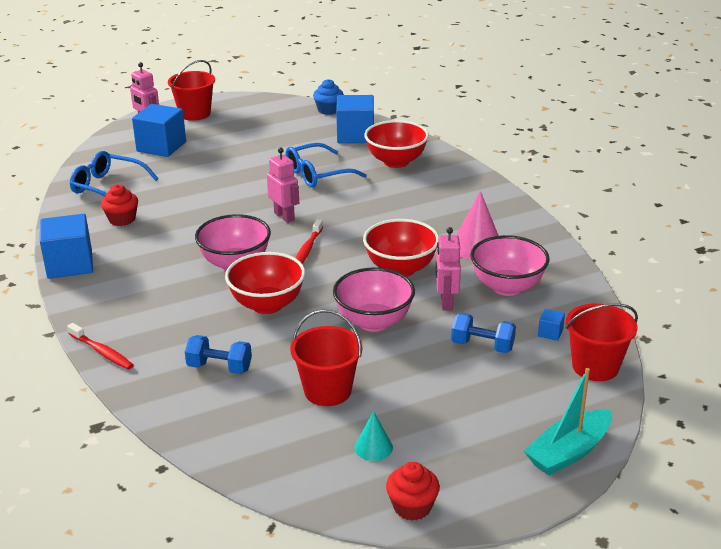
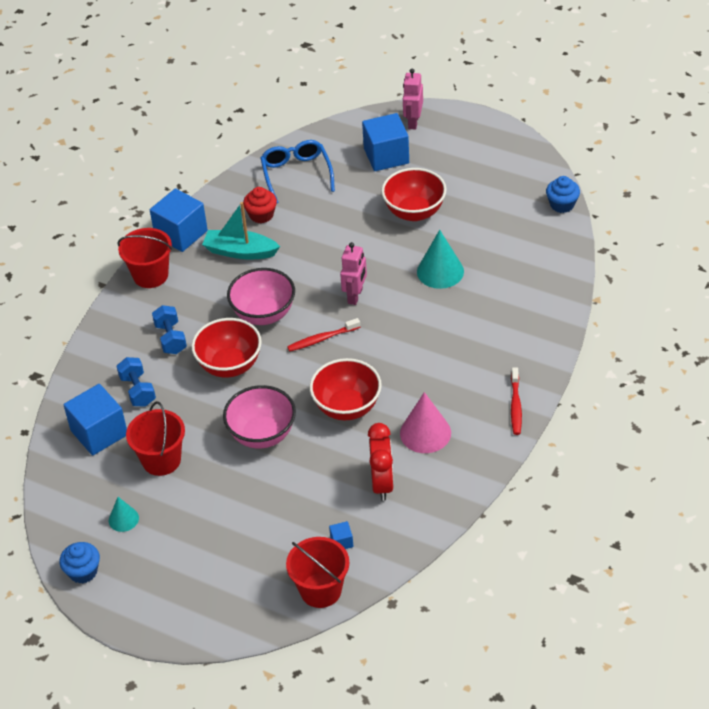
camera: 55 degrees right, 15 degrees up
(102, 352) = (103, 323): red toothbrush -> red toothbrush (515, 405)
(194, 113) = (461, 134): red bucket -> red bucket (150, 275)
(317, 174) = (440, 271): blue glasses -> turquoise cone
(355, 135) = (534, 250): blue cube -> blue cube (99, 433)
(396, 162) = (514, 304): red bowl -> red bowl (414, 212)
(412, 507) = (83, 571): red cupcake -> blue cupcake
(446, 302) = (326, 460): pink robot -> none
(482, 346) = (288, 512): blue dumbbell -> blue dumbbell (171, 338)
(507, 287) = (382, 483): pink bowl -> red clock
(568, 452) = (204, 624): turquoise boat -> turquoise boat (240, 251)

